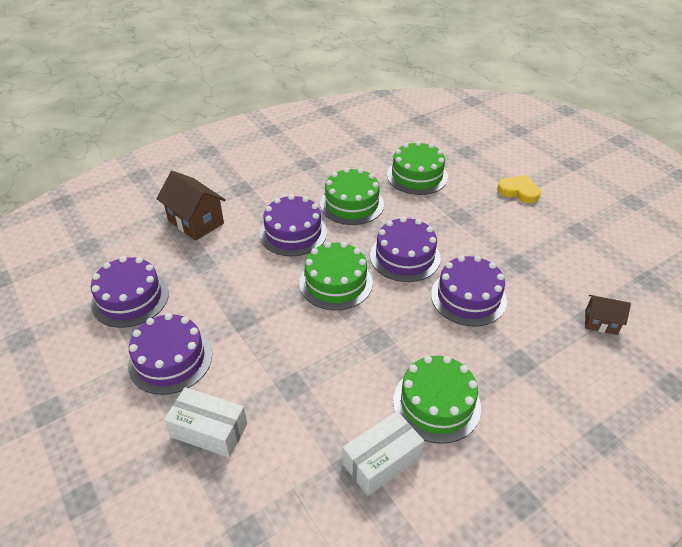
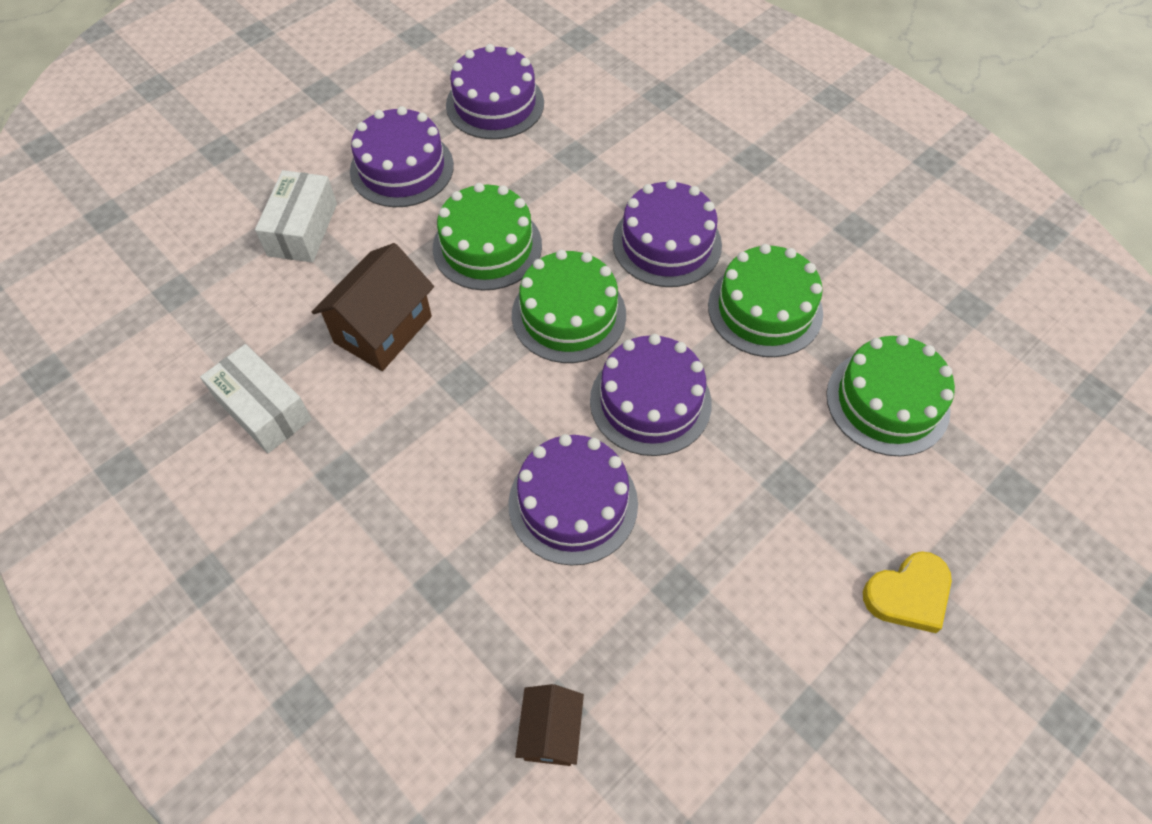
camera: 80 degrees right, 15 degrees up
(196, 222) = (658, 127): brown house -> brown house (383, 329)
(436, 404) = (354, 467): green cake -> green cake (487, 246)
(518, 191) = (908, 594): yellow heart -> yellow heart turned 45 degrees clockwise

